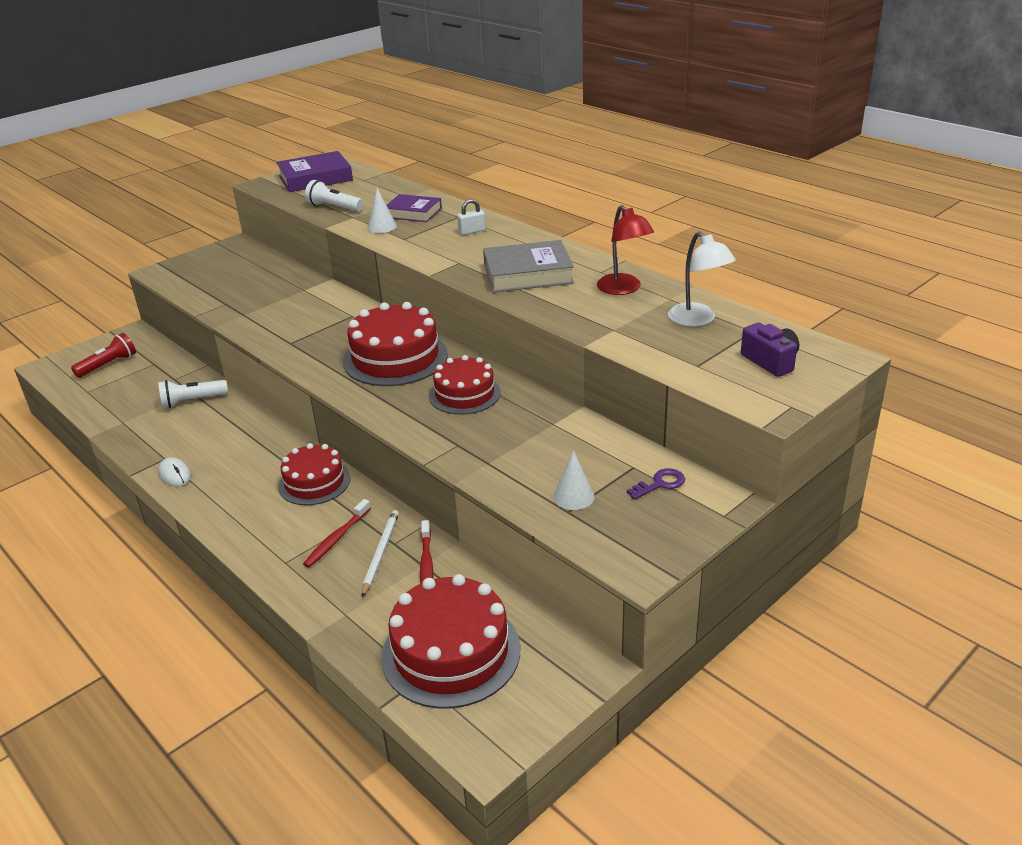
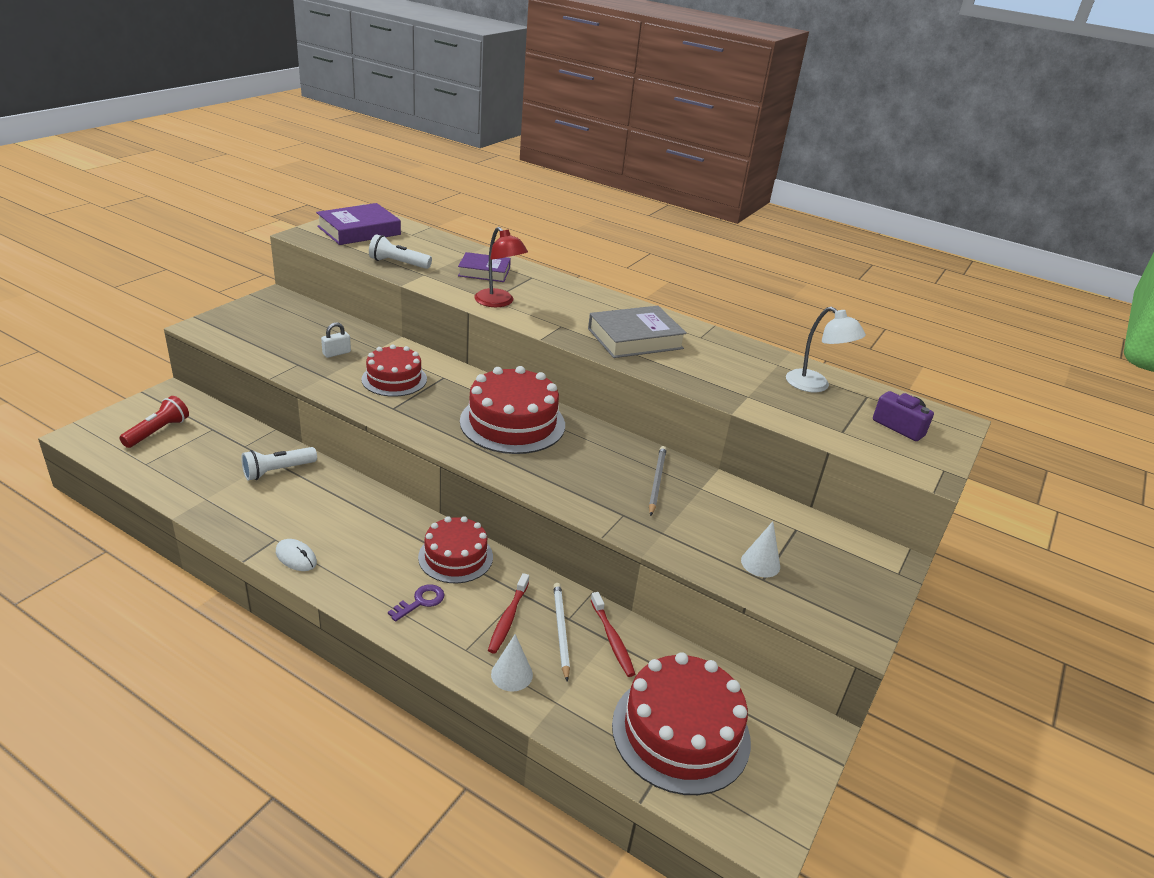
camera: 20 degrees left, 0 degrees up
(382, 227) = (461, 286): white cone -> white cone (512, 674)
(464, 394) = (601, 460): red cake -> red cake (394, 379)
(472, 231) = (554, 293): white padlock -> white padlock (336, 353)
(510, 415) = (656, 481): none -> grey pencil
(623, 289) = (732, 355): red lamp -> red lamp (499, 302)
(660, 484) = (828, 545): purple key -> purple key (420, 601)

